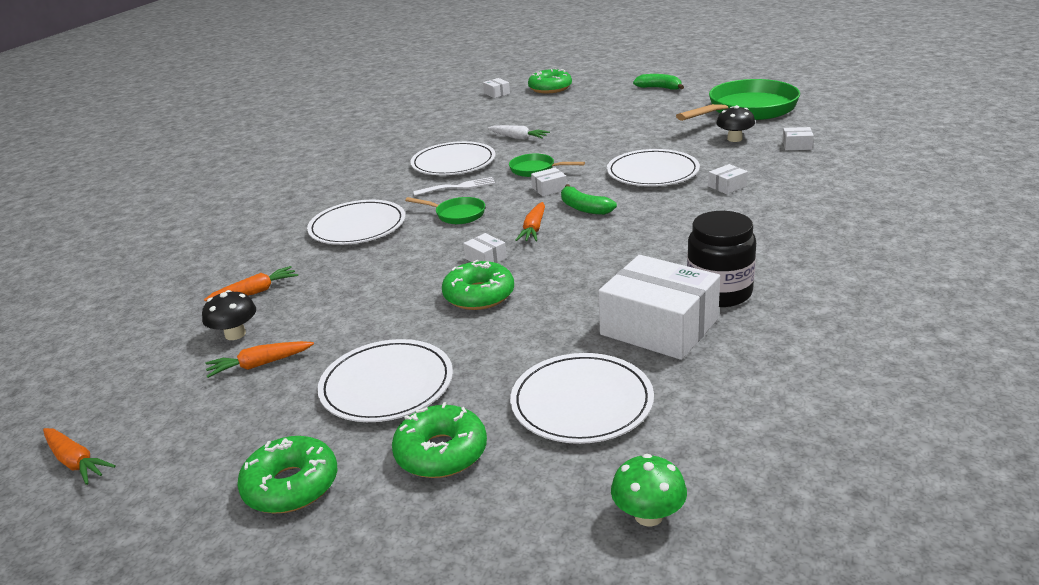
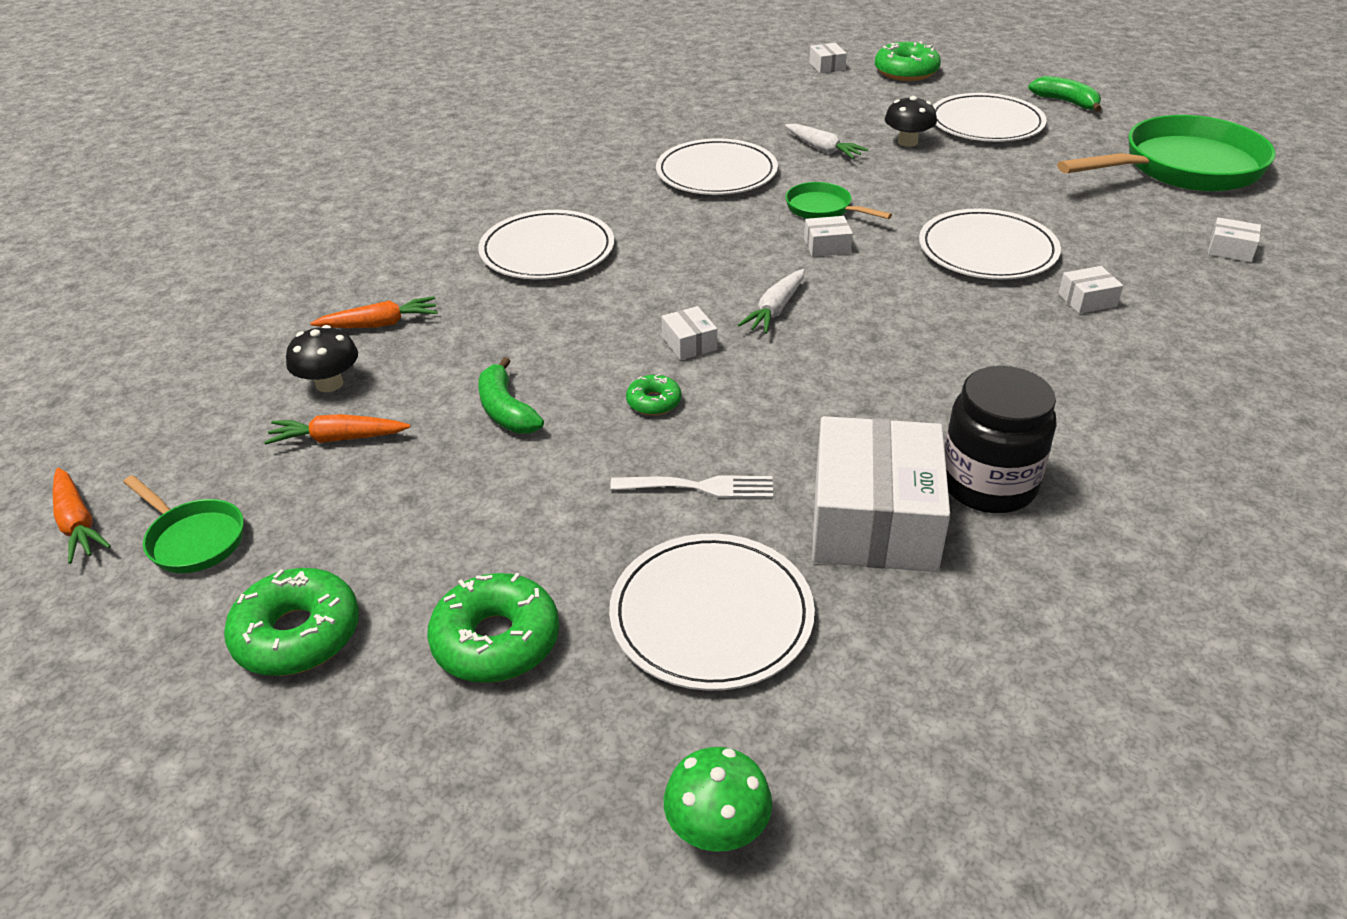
camera: 15 degrees right, 10 degrees up
(387, 385) = (475, 514): white plate -> white plate (986, 123)
(457, 214) = (683, 261): green pan -> green pan (193, 539)
(458, 187) = (705, 215): white fork -> white fork (700, 487)
(479, 295) = (654, 402): green donut -> green donut, size x0.54
(534, 229) = (775, 309): orange carrot -> white carrot
(584, 208) = (860, 291): green banana -> green banana (506, 410)
(659, 327) = (874, 520): white box -> white box turned 45 degrees clockwise
(734, 139) = (1138, 217): black mushroom -> black mushroom (907, 142)

